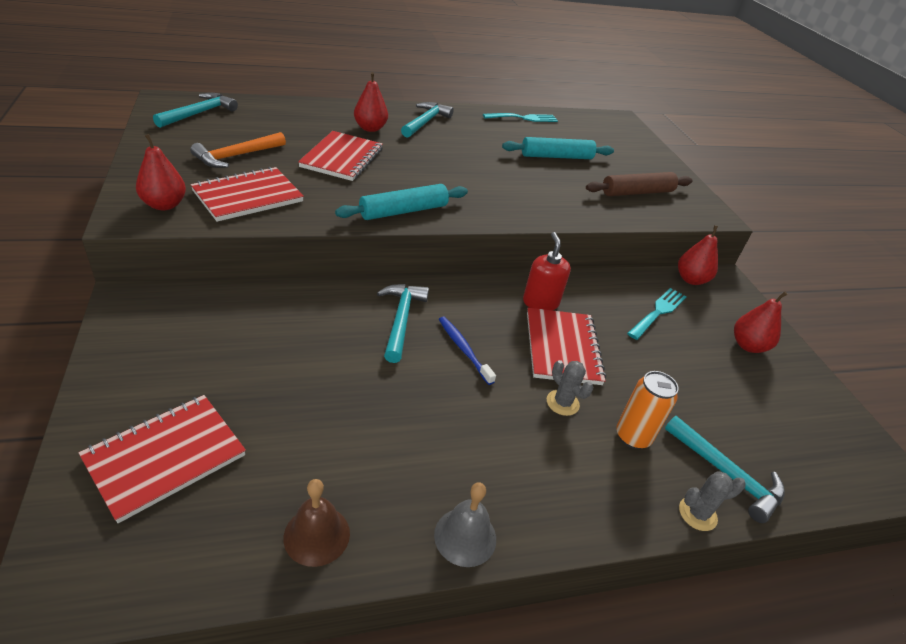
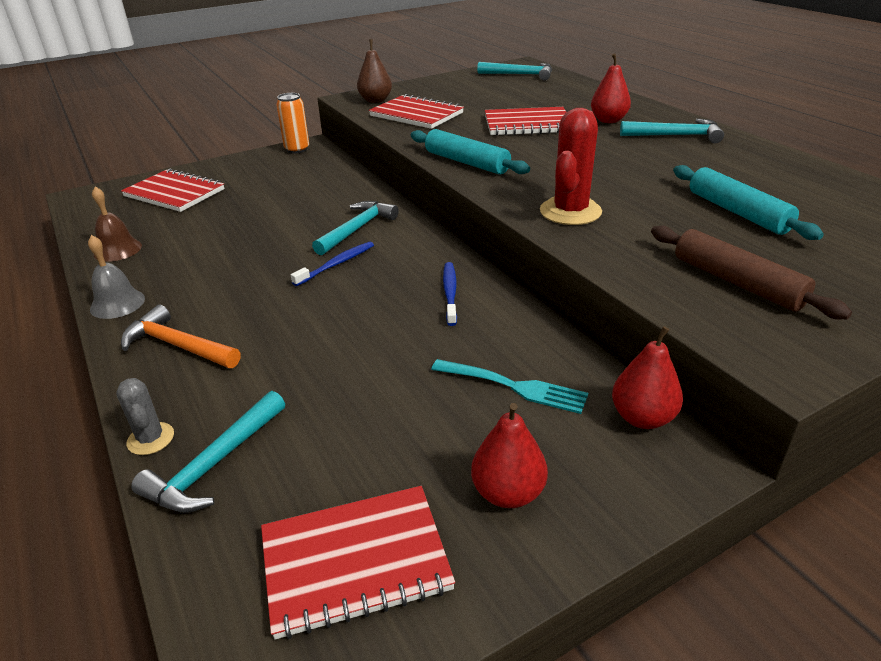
camera: 80 degrees right, 5 degrees down
(164, 205) = (375, 100): red pear -> brown pear
(237, 156) = (472, 98): orange hammer -> orange hammer (178, 345)
(401, 320) = (357, 229): turquoise hammer -> turquoise hammer turned 45 degrees counterclockwise
(523, 118) = (815, 177): turquoise fork -> none
(526, 203) = (570, 211): none -> red cactus
(540, 302) = (450, 293): red soap dispenser -> blue toothbrush
(562, 348) = (377, 318): red notebook -> red notebook (355, 561)
(562, 403) = (288, 329): grey cactus -> none
(632, 436) = (254, 382): orange can -> orange can (297, 149)

